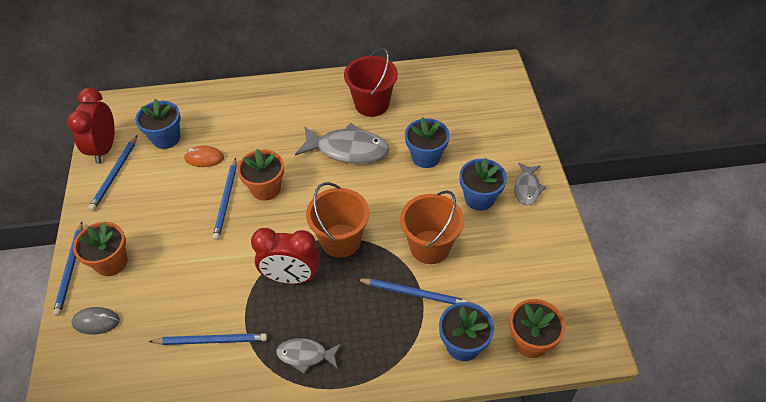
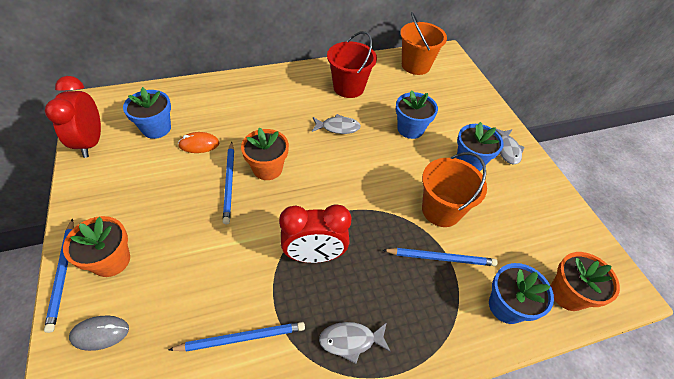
camera: 15 degrees left, 0 degrees up
(115, 174) = (106, 167): blue pencil -> none
(340, 240) = (354, 212): orange bucket -> orange bucket (415, 65)
(348, 150) = (338, 127): grey fish -> grey fish, size x0.57

